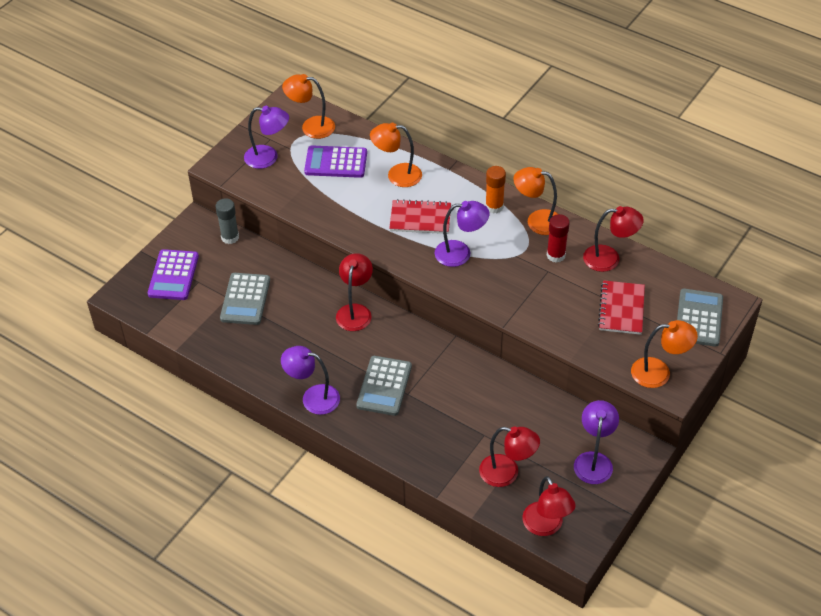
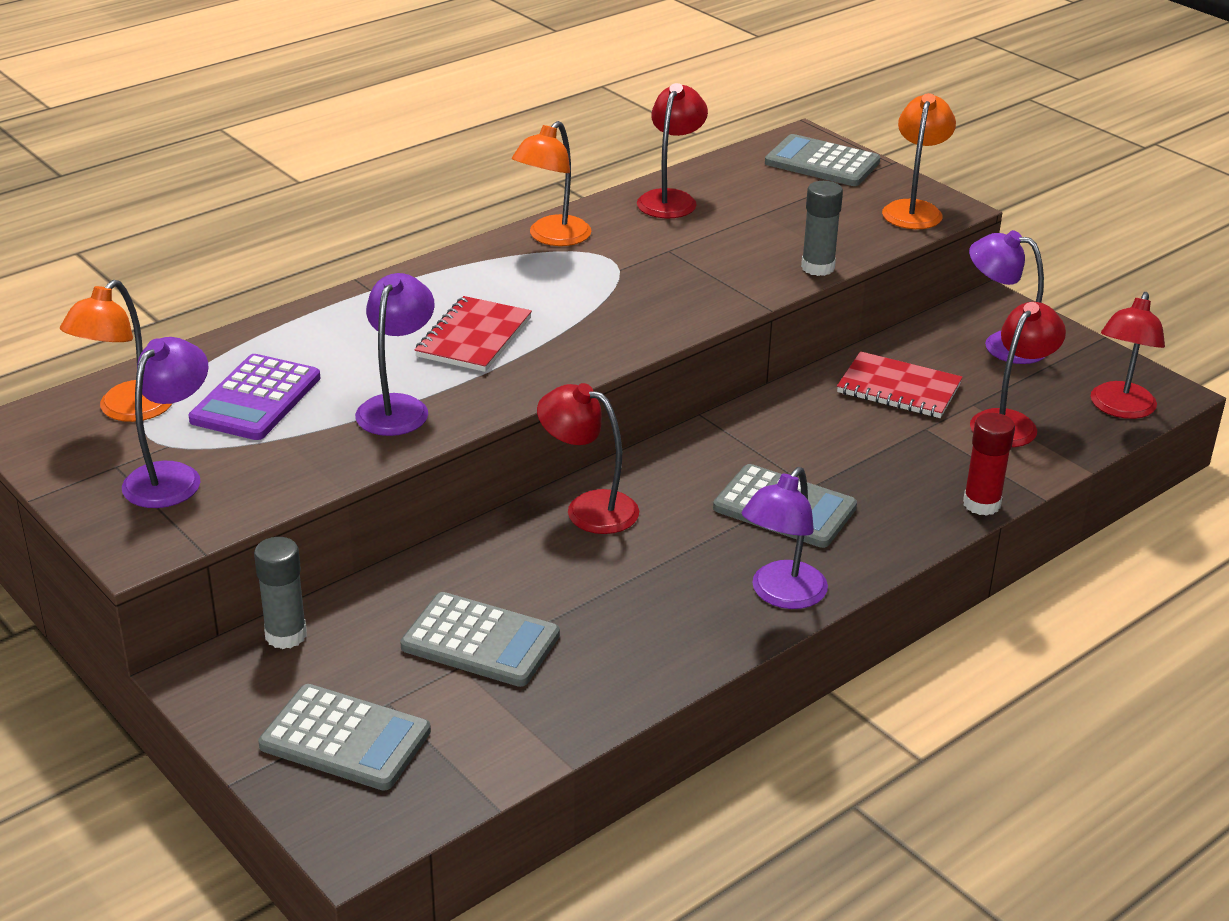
camera: 75 degrees left, 15 degrees down
(173, 275) = (345, 739): purple calculator -> grey calculator
(397, 175) = (345, 341): orange lamp -> none
(460, 253) = (584, 315): purple lamp -> purple lamp (397, 407)
(494, 207) = (494, 266): orange glue stick -> none
(546, 526) = (1119, 409): red lamp -> red lamp turned 120 degrees clockwise
(556, 255) = (639, 237): red glue stick -> red glue stick (981, 504)
(560, 339) = (817, 267): none -> grey glue stick
(621, 309) = (778, 211): red notebook -> red notebook (899, 388)

